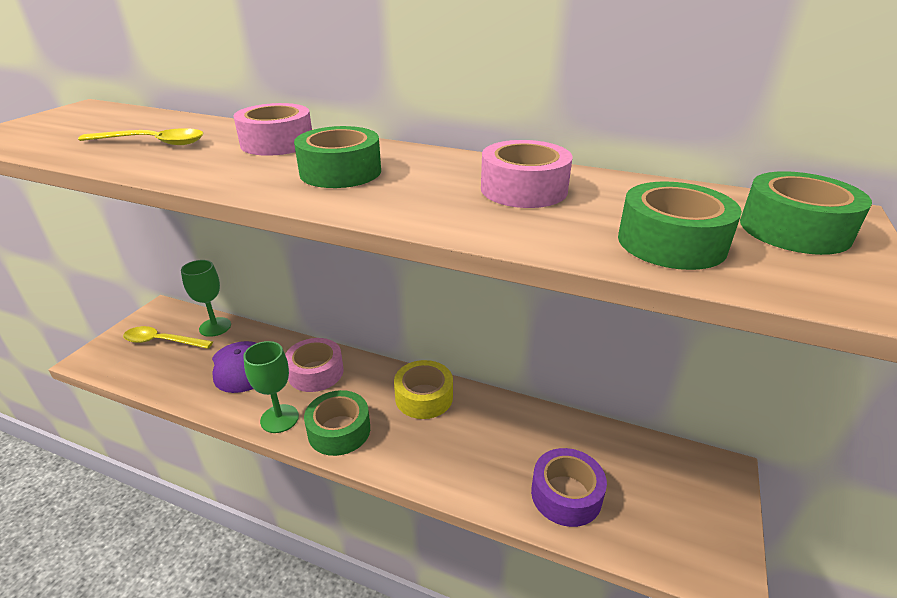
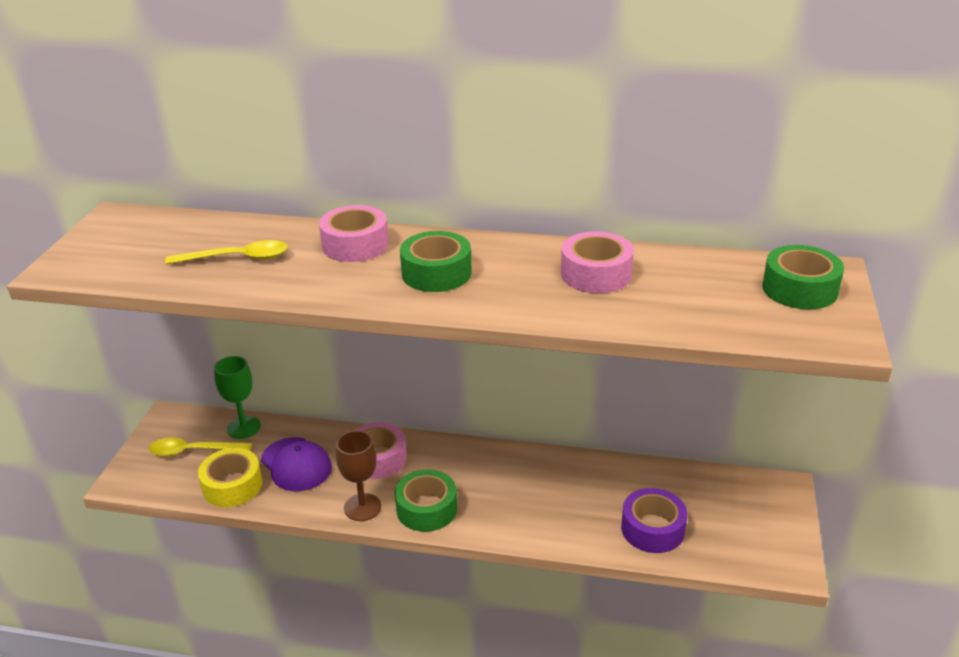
camera: 10 degrees left, 0 degrees up
(279, 418) = (362, 507): green goblet -> brown goblet
(424, 397) = (497, 466): yellow tape -> yellow tape (232, 485)
(671, 242) = (716, 311): green tape -> none

